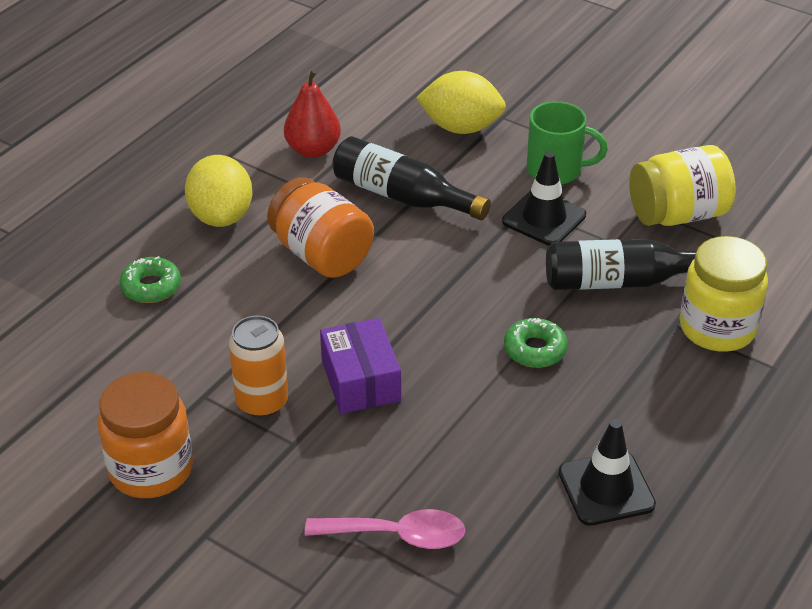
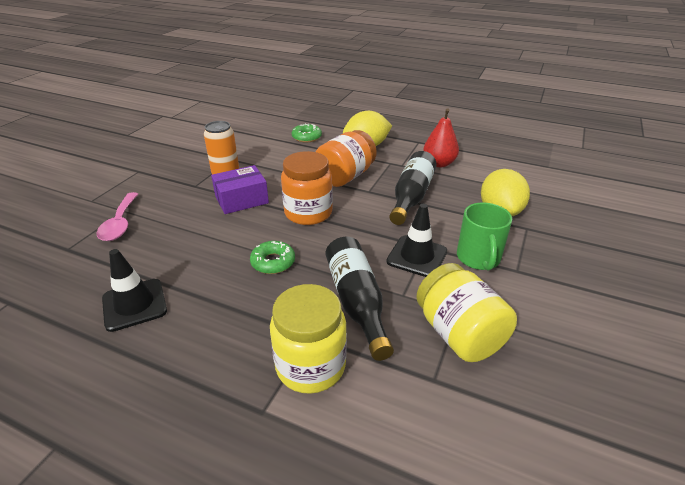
camera: 80 degrees right, 5 degrees down
(151, 469) = (183, 154): orange jar -> orange jar (308, 213)

